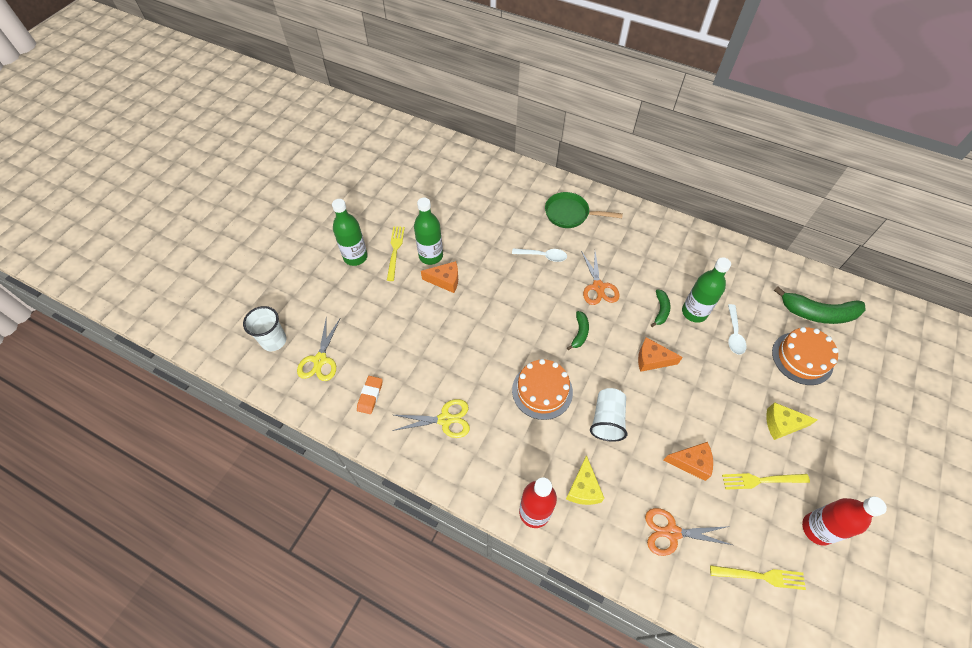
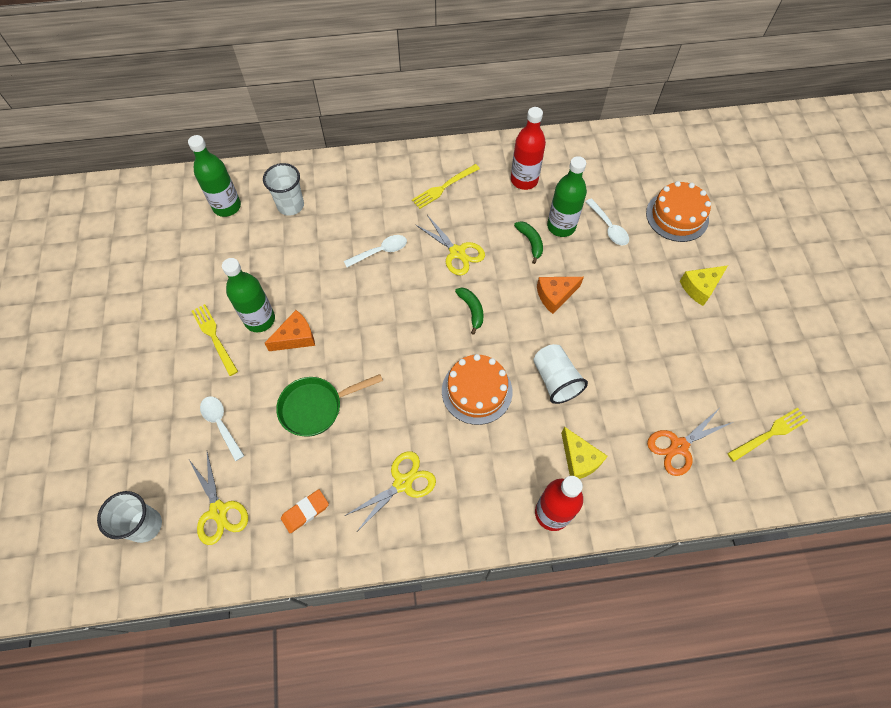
camera: 35 degrees left, 5 degrees up
(355, 257) = (172, 371): green bottle -> green bottle (227, 206)
(360, 307) = (221, 424): none -> white spoon
(370, 396) = (305, 512): orange eraser -> orange eraser turned 75 degrees clockwise
(504, 193) = (290, 205): none -> white cup
(570, 214) = (377, 191): green pan -> green pan (316, 407)
(598, 287) = (457, 252): orange scissors -> yellow scissors
(691, 462) = (652, 371): orange cheese -> none
(761, 480) = (716, 349): yellow fork -> yellow fork (443, 188)
(817, 529) = (783, 362): red bottle -> red bottle (524, 180)
(818, 313) = (663, 166): green banana -> none

